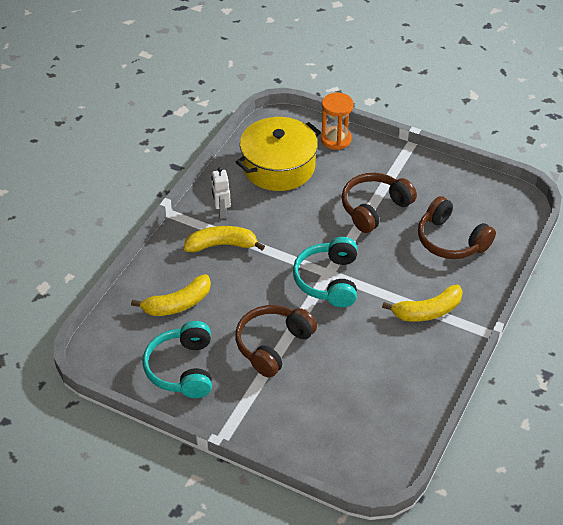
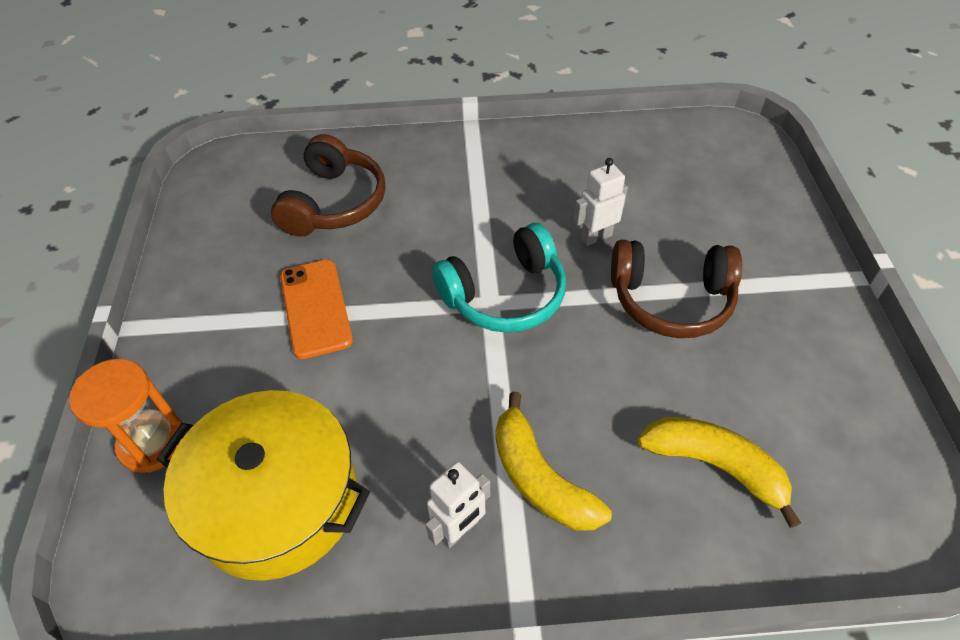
camera: 120 degrees left, 5 degrees up
(182, 369) = (813, 382): turquoise headphones -> none
(340, 340) = (596, 237): none -> white robot
(374, 208) = (315, 308): brown headphones -> orange phone
(427, 311) = (479, 179): yellow banana -> none

